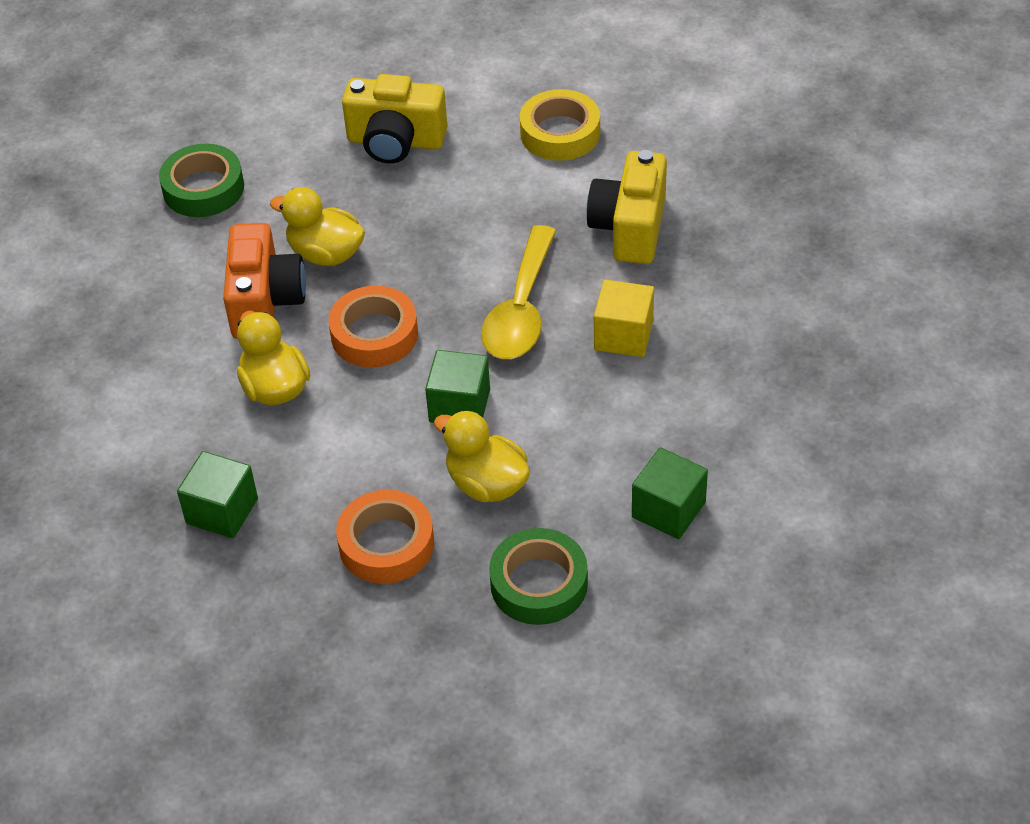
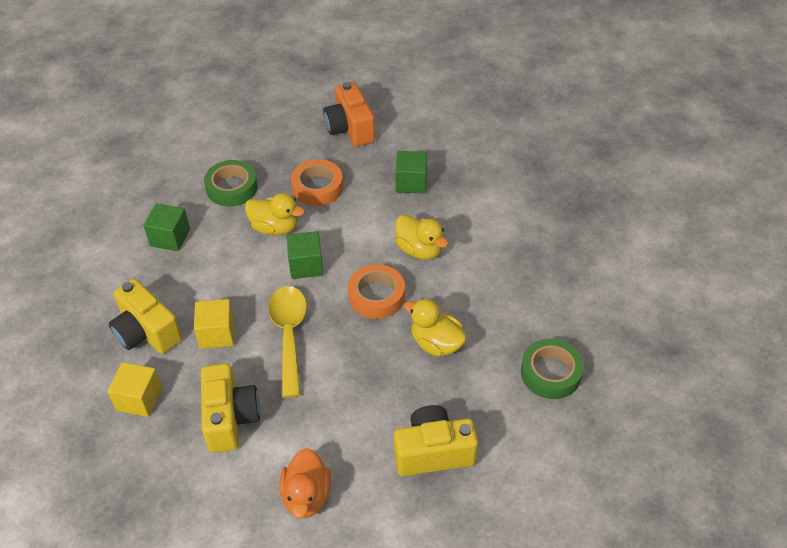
camera: 160 degrees right, 0 degrees up
(265, 301) = (457, 300): orange camera -> orange camera (350, 128)
(325, 253) = (436, 343): yellow duck -> yellow duck turned 150 degrees counterclockwise
(560, 133) = (306, 496): yellow tape -> orange duck
(727, 361) = (146, 332): none -> yellow camera
(747, 276) = (139, 399): none -> yellow cube

